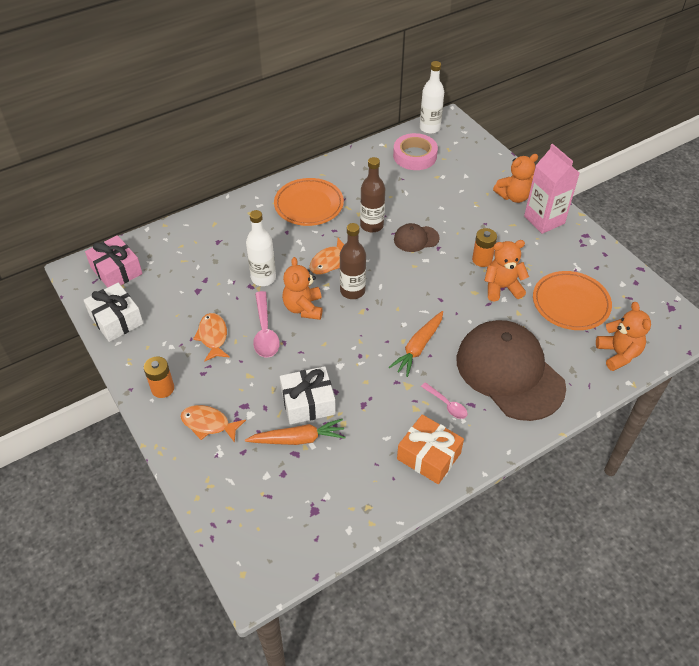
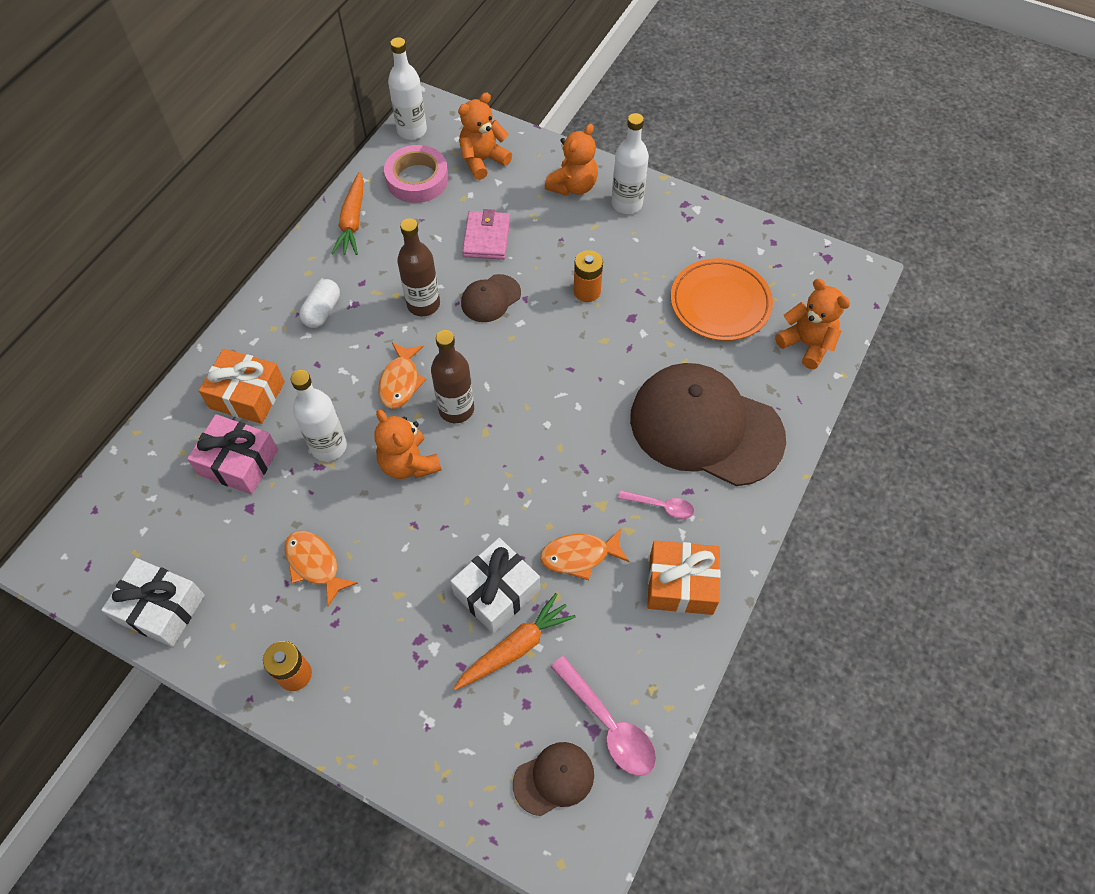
camera: 30 degrees left, 10 degrees up
(116, 271) = (111, 535): pink gift -> pink gift (238, 462)
(208, 424) = (389, 690): orange fish -> orange fish (579, 556)
(236, 231) = (247, 395): none -> orange gift
(265, 331) = (380, 522): pink spoon -> pink spoon (608, 724)
(271, 524) = (554, 778): none -> brown cap
(309, 205) = (322, 311): orange plate -> white capsule
(418, 347) = (583, 447): orange carrot -> orange carrot (352, 221)
(436, 204) = (486, 238): none -> pink wallet
(502, 288) = (632, 319): orange teddy bear -> orange teddy bear (483, 160)
(544, 220) = (626, 204): pink carton -> white bottle

